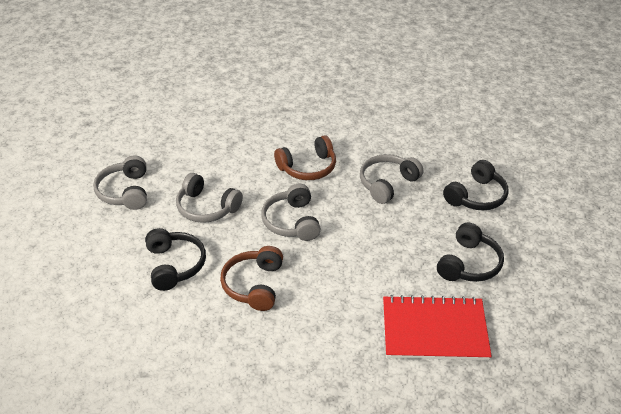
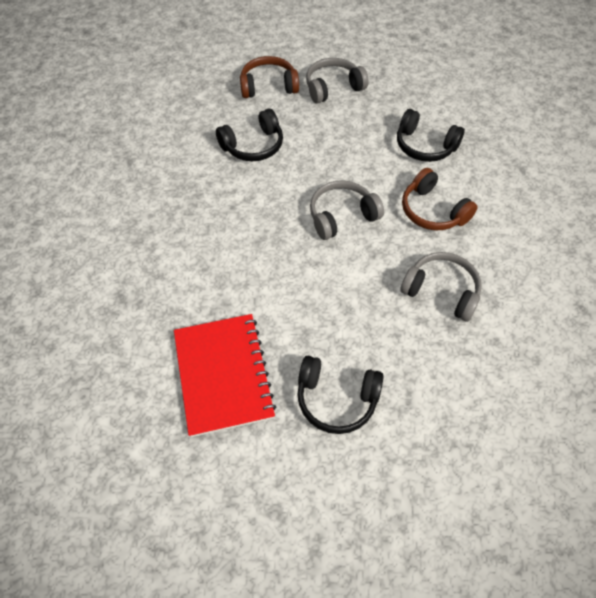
camera: 75 degrees right, 15 degrees up
(207, 207) = (335, 147): grey headphones -> none
(254, 285) = (245, 207): brown headphones -> brown headphones (268, 86)
(476, 196) = (463, 394): black headphones -> black headphones (424, 146)

